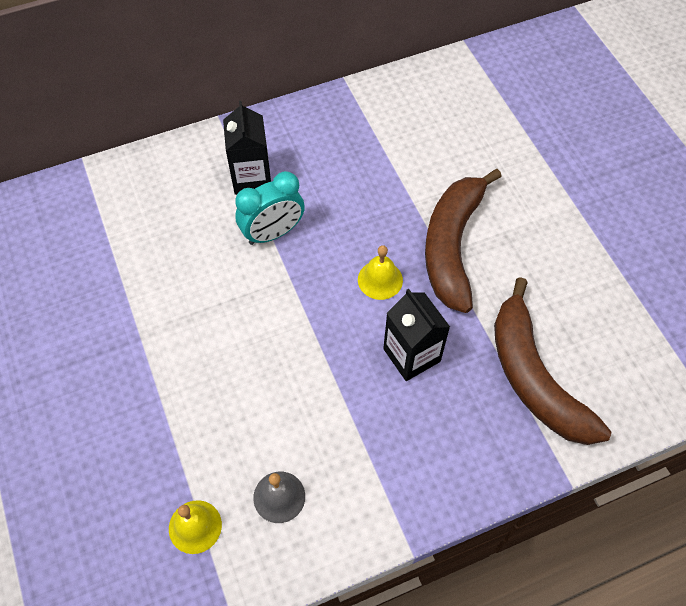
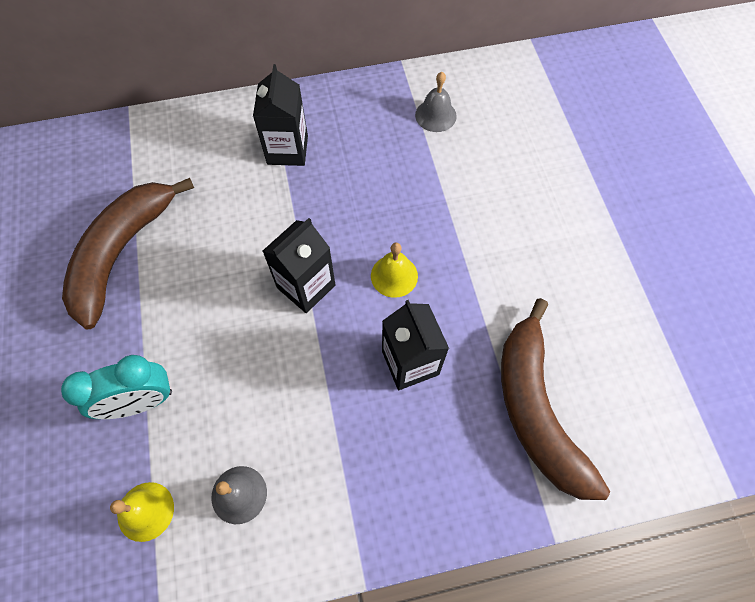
camera: 10 degrees right, 5 degrees up
(273, 233) = (296, 210): turquoise clock -> turquoise clock (141, 402)
(299, 302) = (306, 286): none -> black carton
(388, 125) = (435, 115): none -> grey bell
(452, 246) = (476, 251): brown banana -> brown banana (122, 253)

